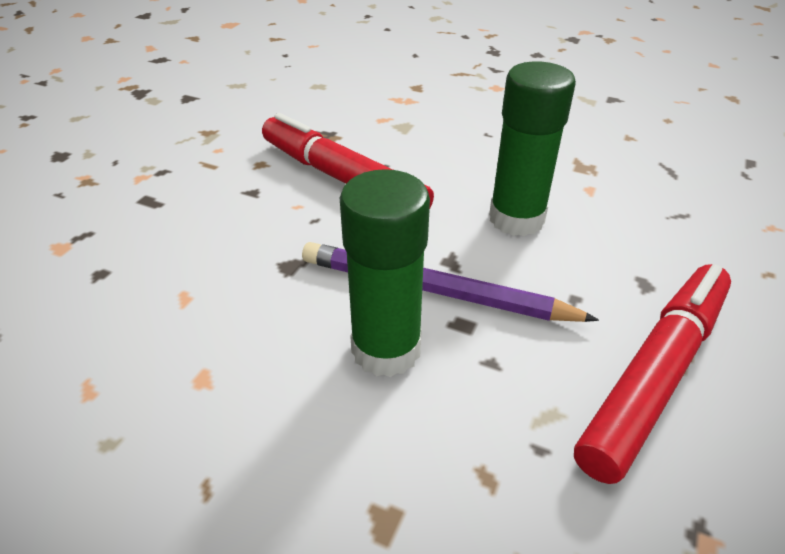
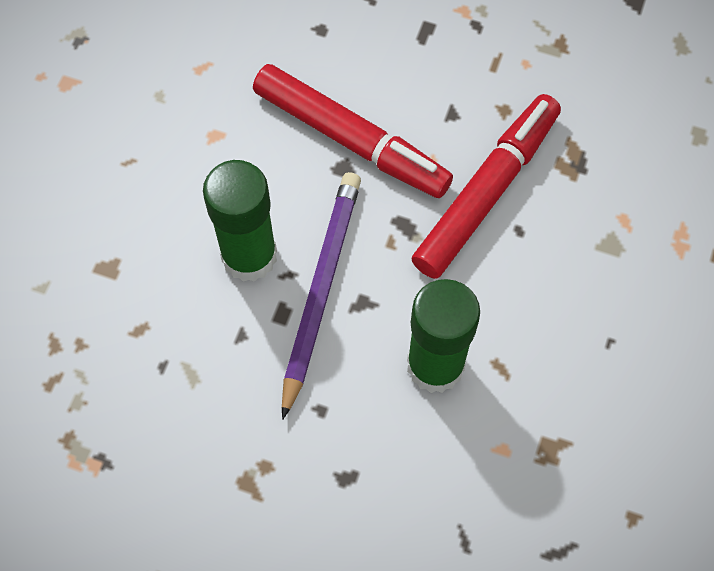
camera: 85 degrees right, 25 degrees up
(655, 375) = (233, 462): red marker -> red marker (351, 140)

